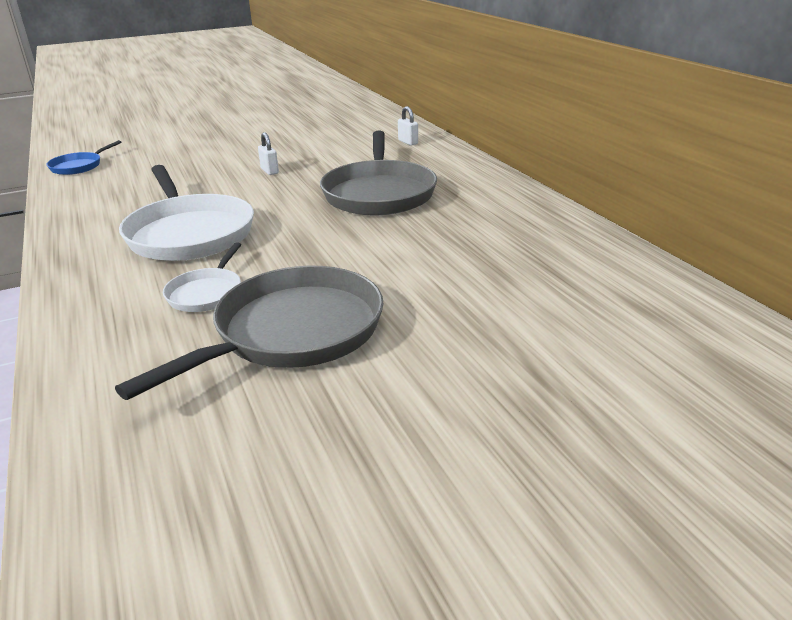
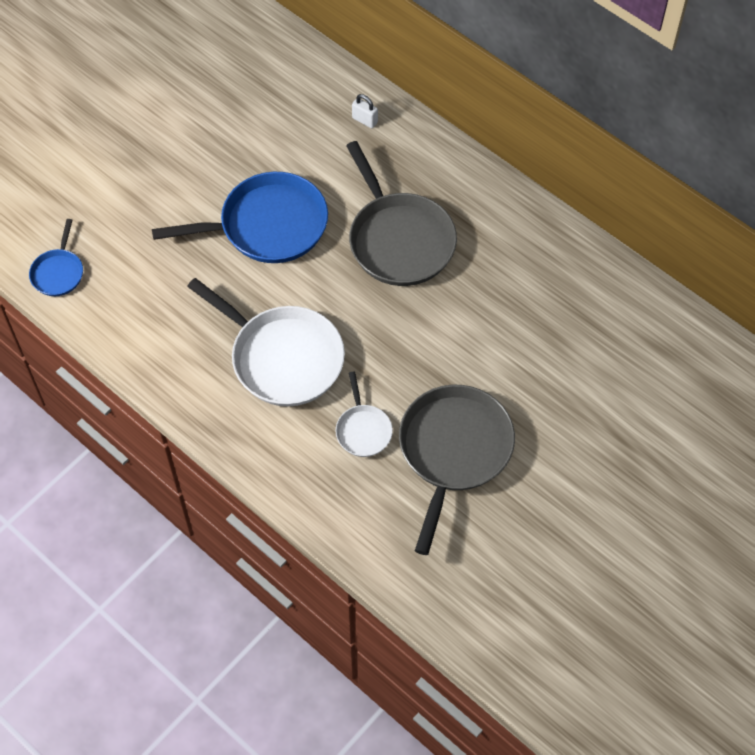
camera: 25 degrees left, 30 degrees up
(269, 171) = (267, 225): white padlock -> blue pan

